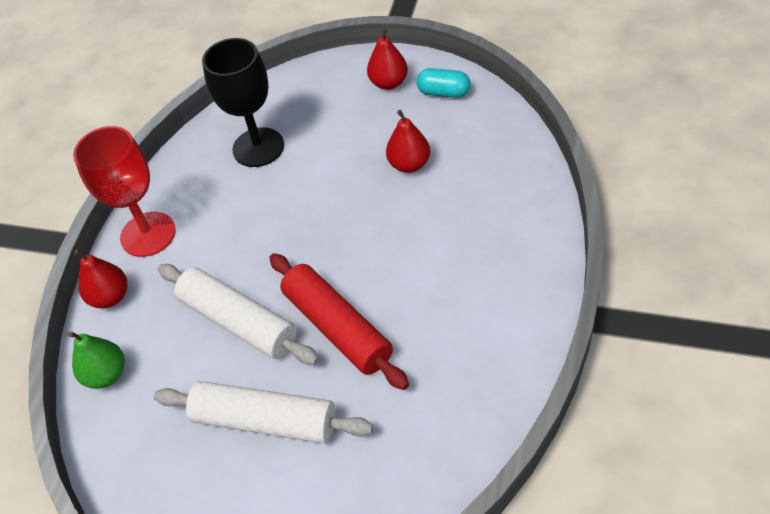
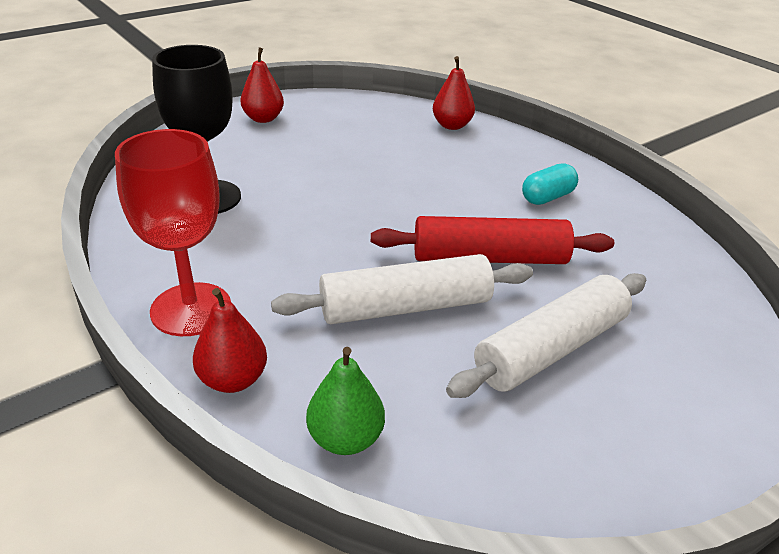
camera: 60 degrees left, 15 degrees down
(409, 164) = (364, 150): red pear -> red pear (452, 125)
(444, 92) = (318, 108): turquoise capsule -> turquoise capsule (547, 197)

